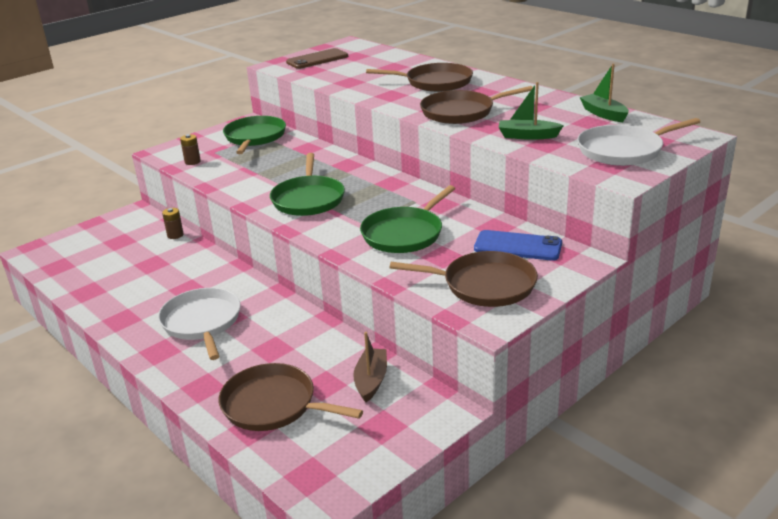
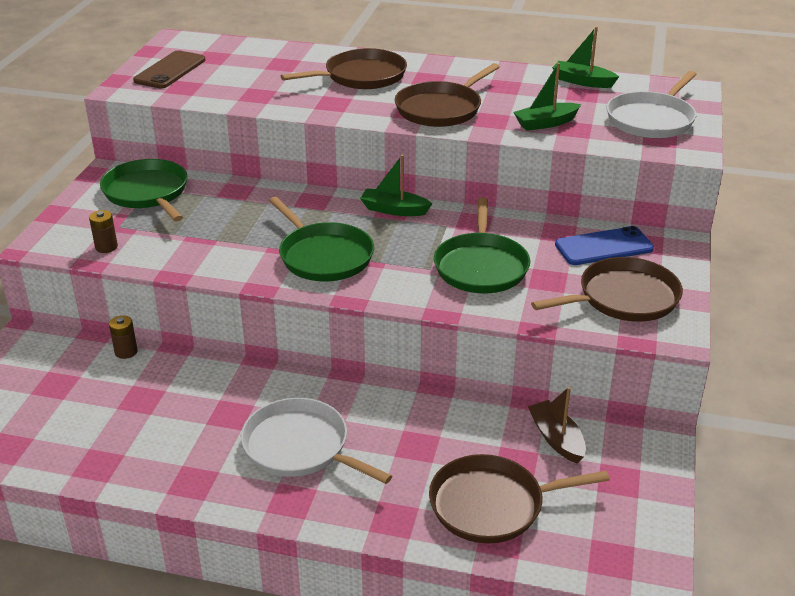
camera: 35 degrees left, 5 degrees up
(393, 183) = (394, 210): none -> green boat

